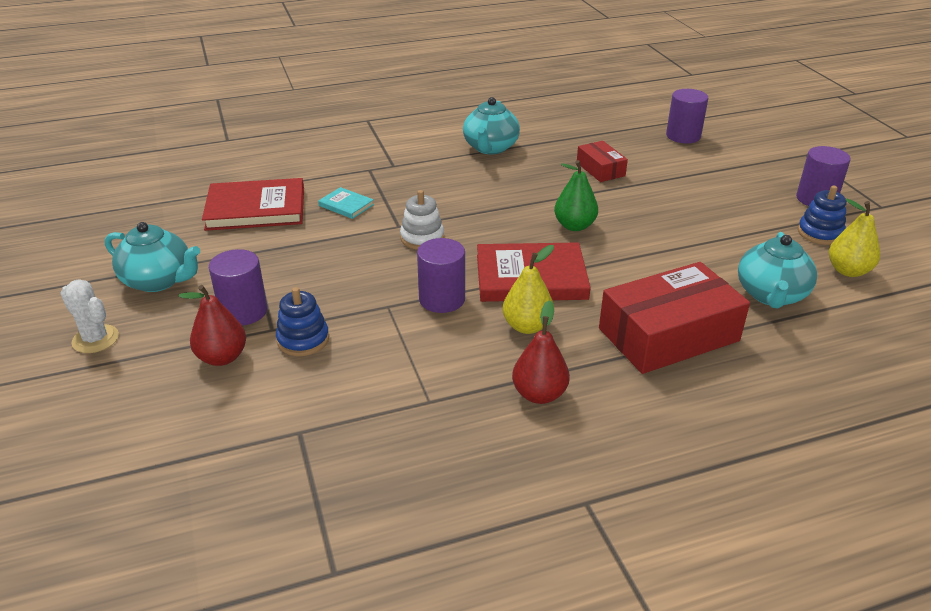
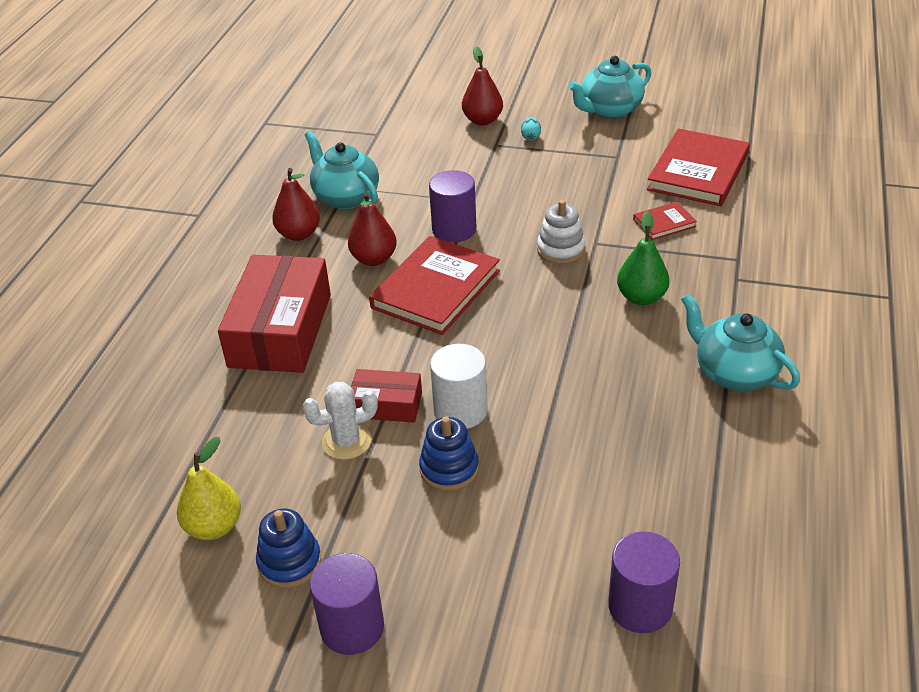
camera: 125 degrees right, 5 degrees up
(95, 339) = (553, 80): white cactus -> white cactus (346, 441)
(243, 311) = (531, 137): purple cylinder -> turquoise egg
(303, 340) = (469, 154): blue stacking toy -> blue stacking toy (449, 469)
(346, 205) = (664, 223): turquoise book -> red book
(527, 326) = (374, 259): yellow pear -> red pear
(574, 226) = (493, 358): green pear -> green pear (641, 297)
(600, 169) = (602, 447): red box -> red box (386, 405)
(636, 221) = (460, 410): none -> white cylinder
(771, 295) = (250, 432): turquoise teapot -> turquoise teapot (345, 197)

